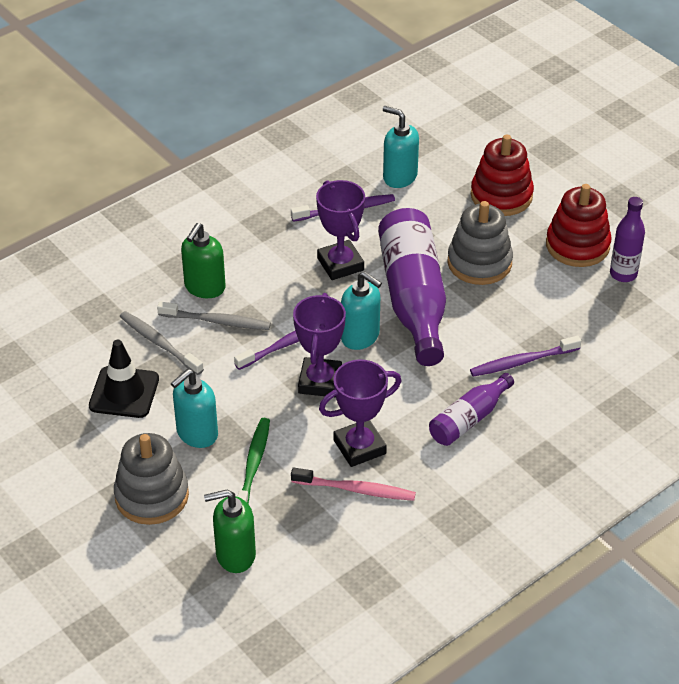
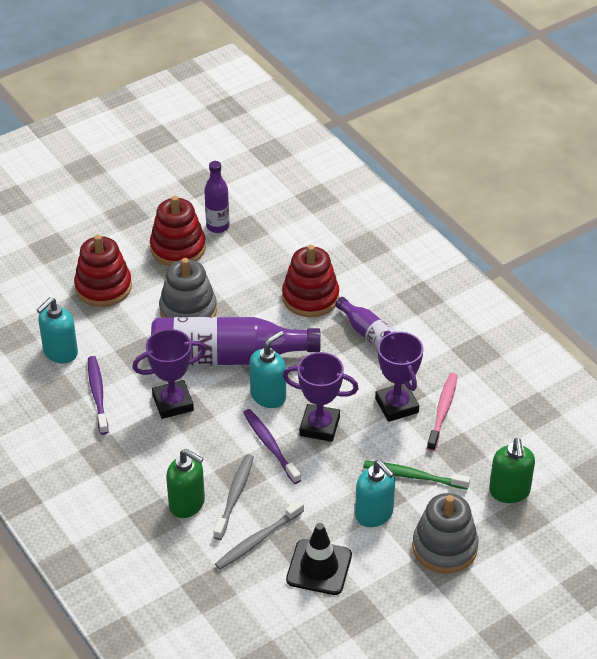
camera: 85 degrees left, 0 degrees up
(523, 361) = (310, 297): purple toothbrush -> red stacking toy

